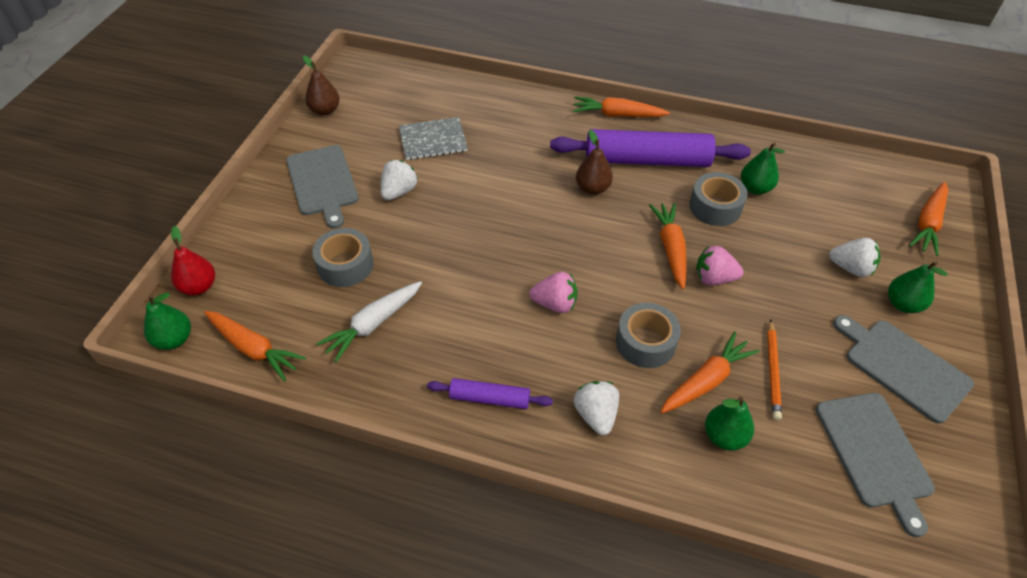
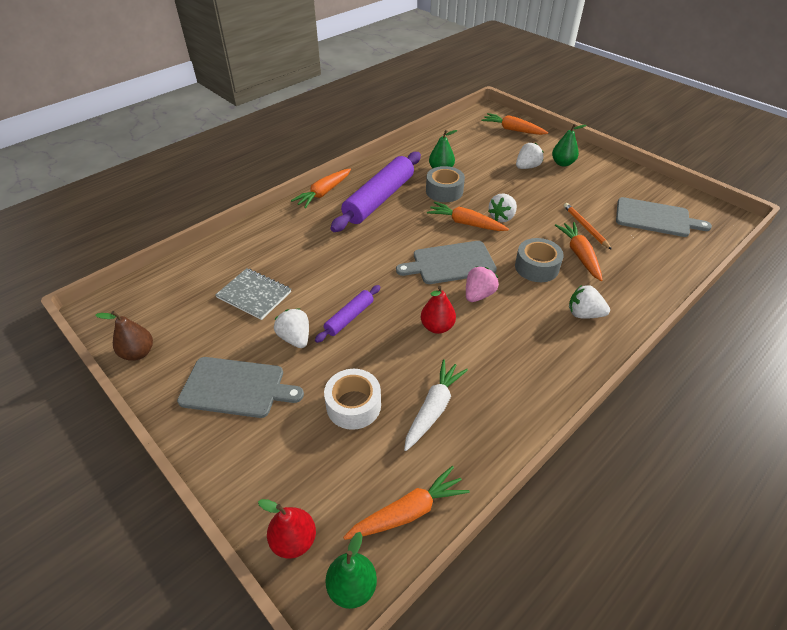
camera: 60 degrees left, 5 degrees down
(345, 265) = (353, 405): grey tape -> white tape
(373, 324) = (433, 408): white carrot -> white carrot turned 135 degrees counterclockwise
(433, 140) = (254, 295): grey notebook -> grey notebook turned 75 degrees counterclockwise
(481, 286) = (437, 327): none -> red pear
(489, 398) = (545, 363): purple rolling pin -> purple rolling pin (349, 317)
(592, 188) = (384, 233): brown pear -> none
(713, 278) = (502, 217): pink strawberry -> white strawberry
(724, 436) = (623, 266): green pear -> none
(772, 371) = (585, 227): orange pencil -> orange pencil turned 150 degrees counterclockwise
(903, 367) = (604, 183): grey cutting board -> grey cutting board (450, 263)
(928, 224) = (512, 130): orange carrot -> orange carrot turned 150 degrees clockwise

